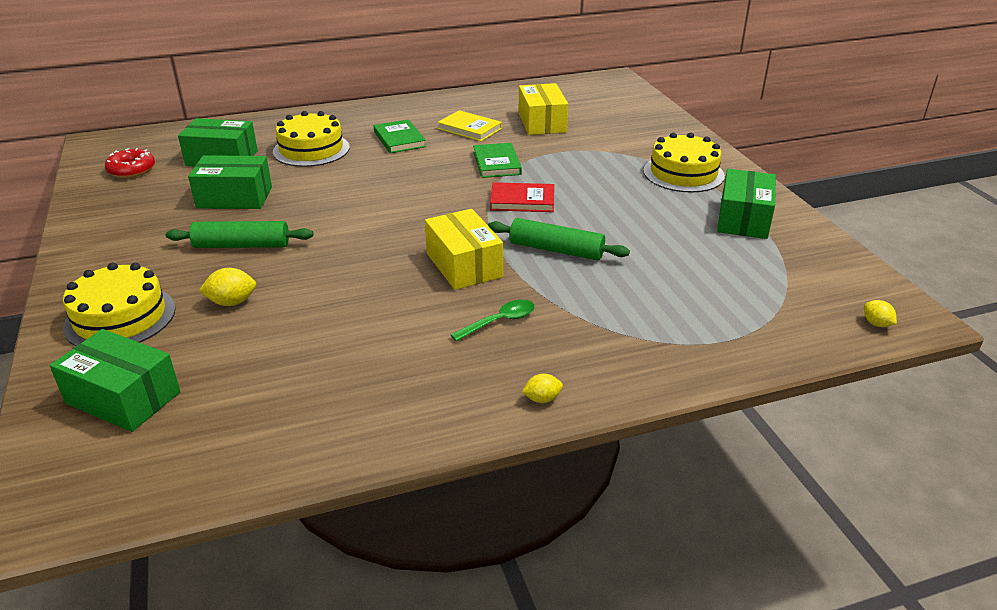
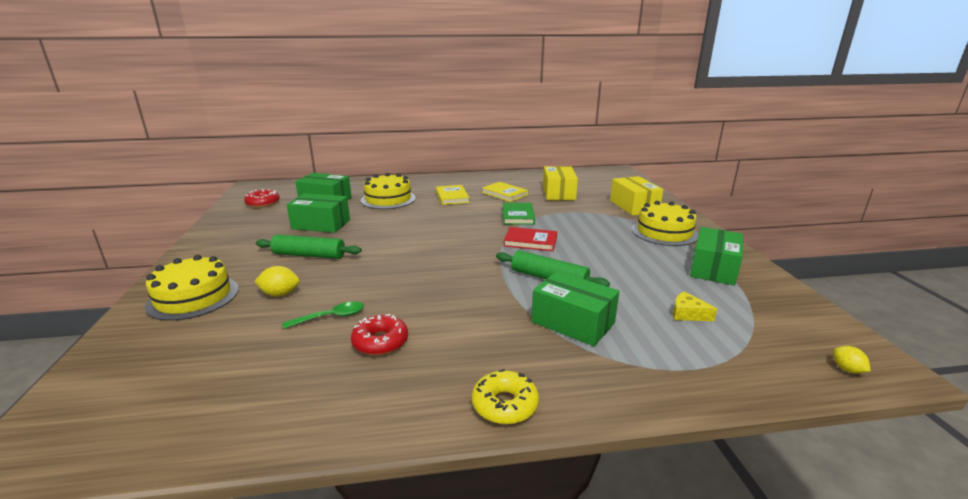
camera: 10 degrees right, 10 degrees down
(123, 398) = (154, 359): green box -> green box (573, 322)
(383, 348) = (380, 342): none -> red donut
(399, 139) = (452, 197): green book -> yellow book
(464, 265) = (470, 283): yellow box -> yellow box (634, 206)
(500, 321) = (486, 330): green spoon -> green spoon (331, 317)
(542, 399) = (505, 405): yellow lemon -> yellow donut
(717, 279) = (687, 314): none -> yellow cheese

